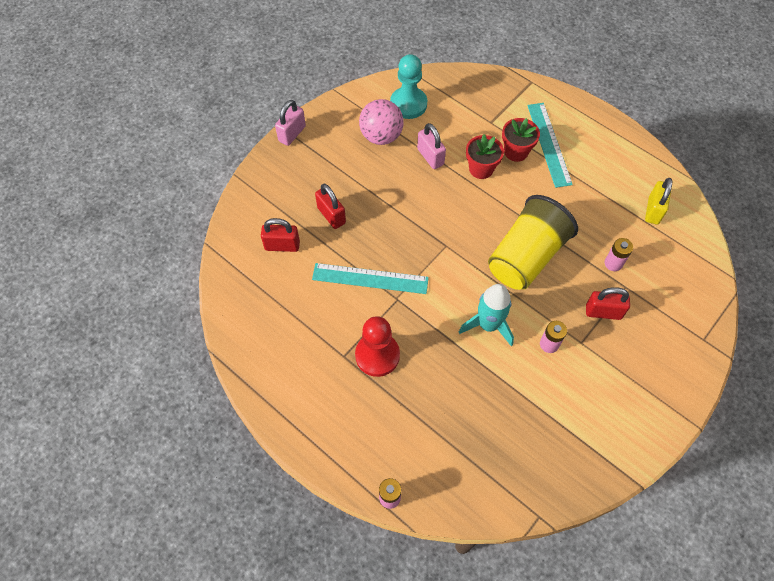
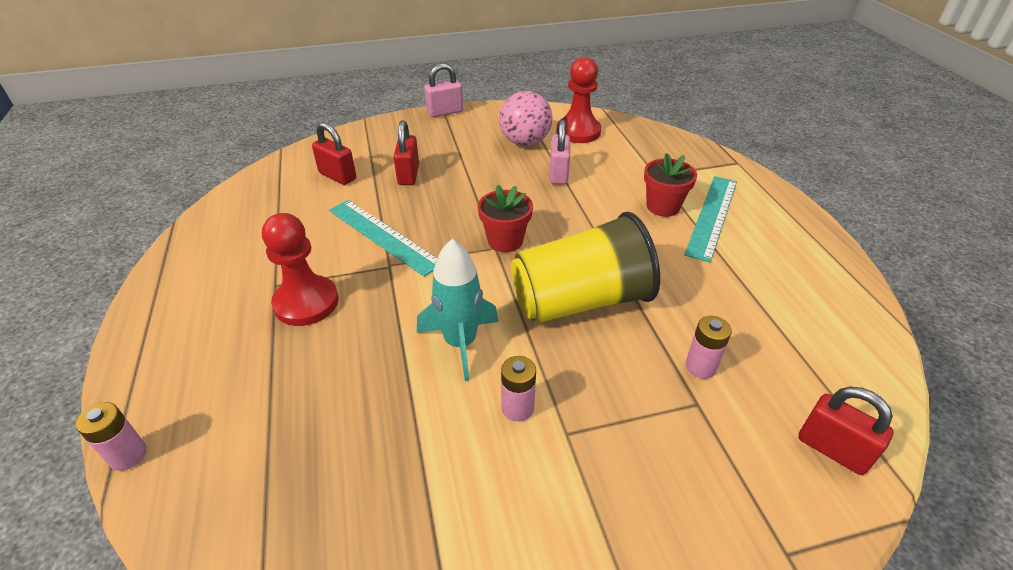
camera: 35 degrees right, 20 degrees down
(408, 104) = (578, 132): turquoise pawn -> red pawn
(481, 169) = (605, 204): red flower pot -> red flower pot (505, 241)
(603, 312) = (634, 415): red padlock -> red padlock (832, 449)
(653, 210) = (815, 338): yellow padlock -> none

